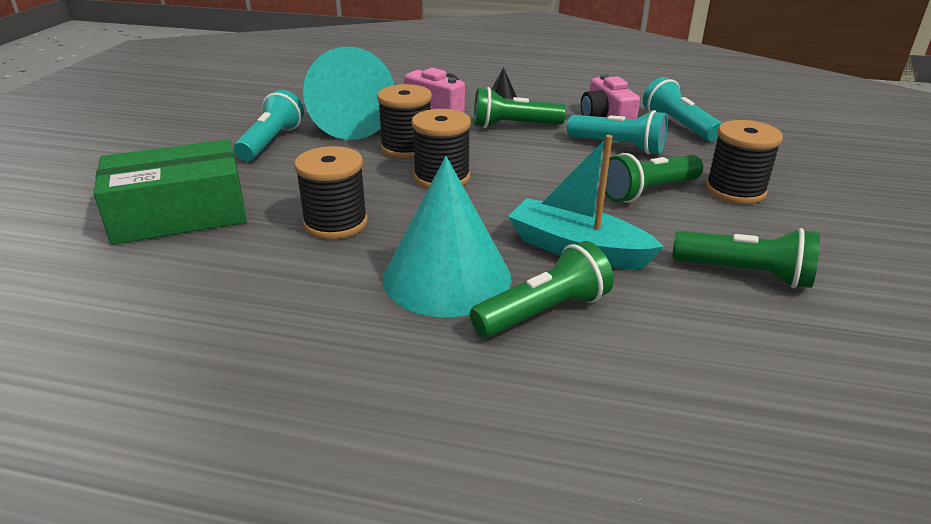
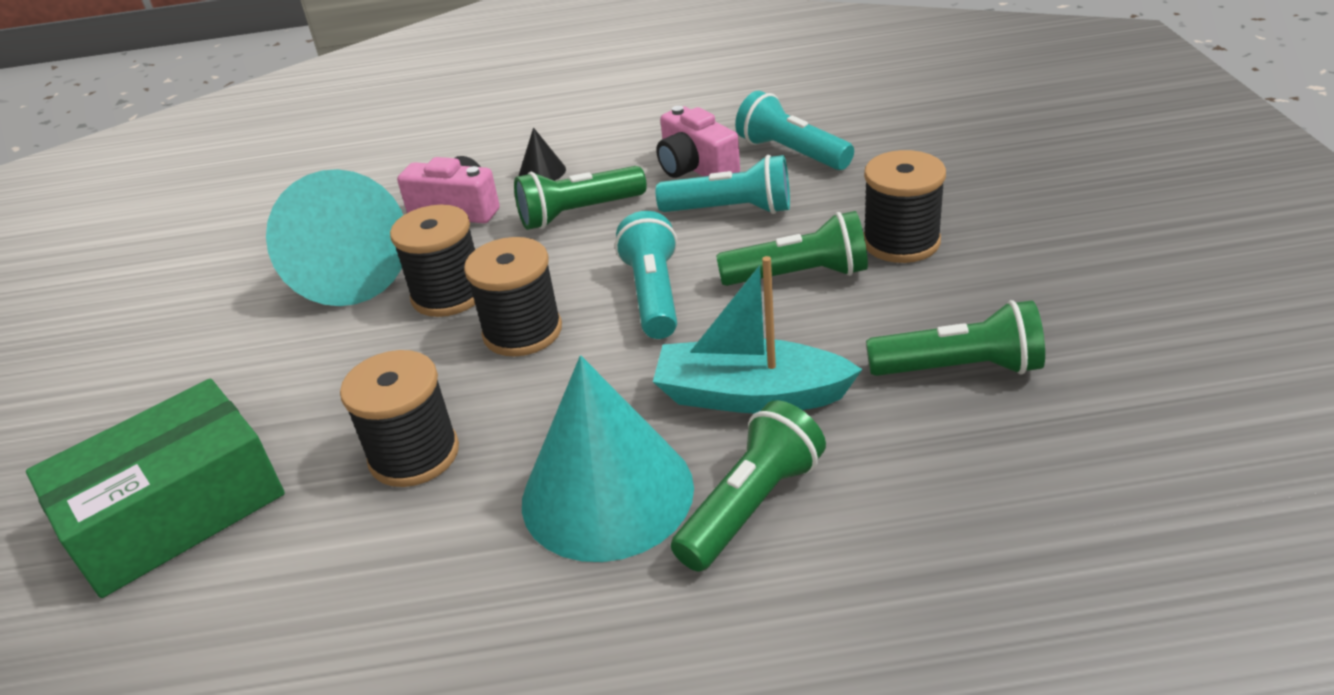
camera: 15 degrees left, 5 degrees up
(271, 142) = (243, 341): turquoise flashlight -> turquoise flashlight (653, 294)
(648, 192) = (799, 275): green flashlight -> green flashlight turned 135 degrees counterclockwise

